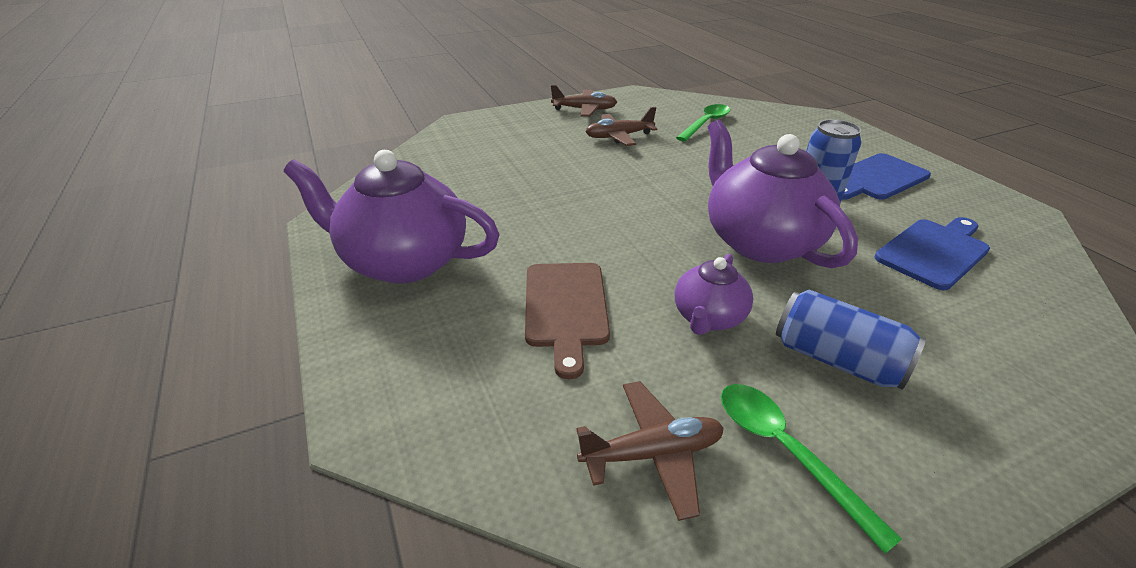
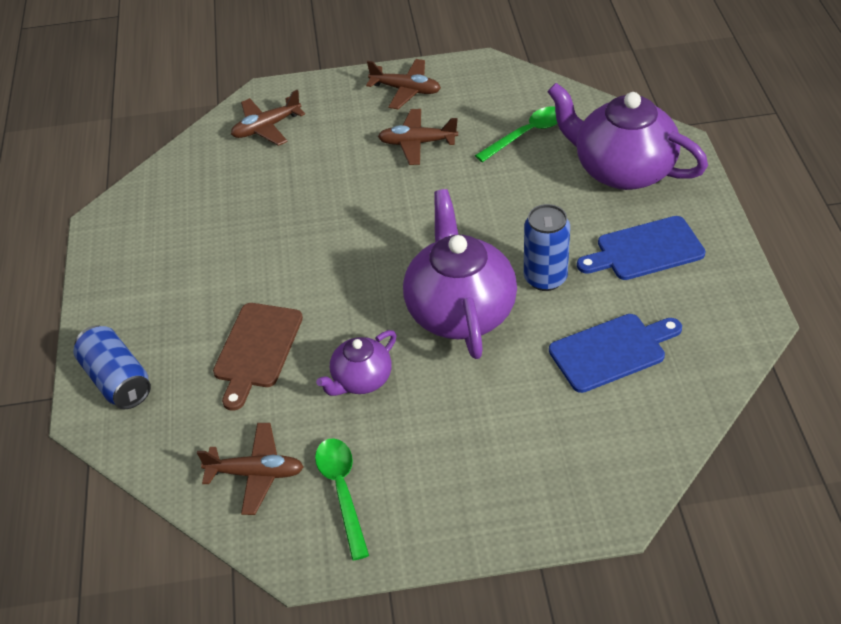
camera: 20 degrees right, 10 degrees up
(404, 261) = (151, 279): purple teapot -> purple teapot (622, 170)
(474, 140) = (266, 127): none -> brown plane
(836, 359) = (432, 435): blue can -> blue can (117, 380)

